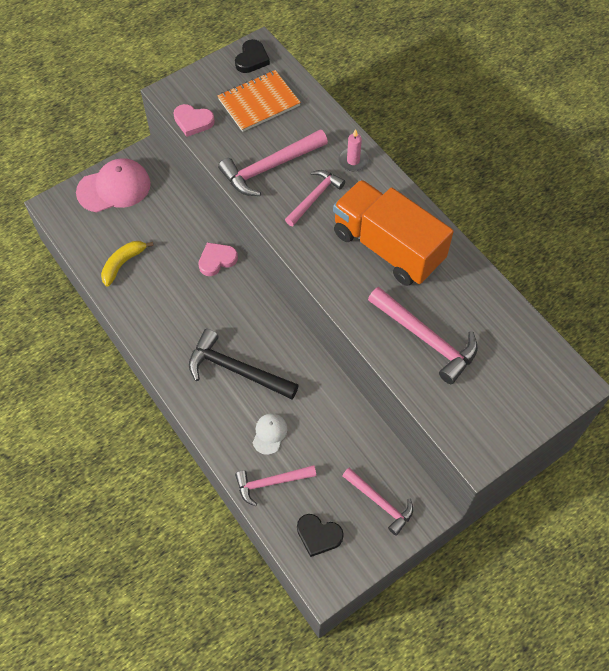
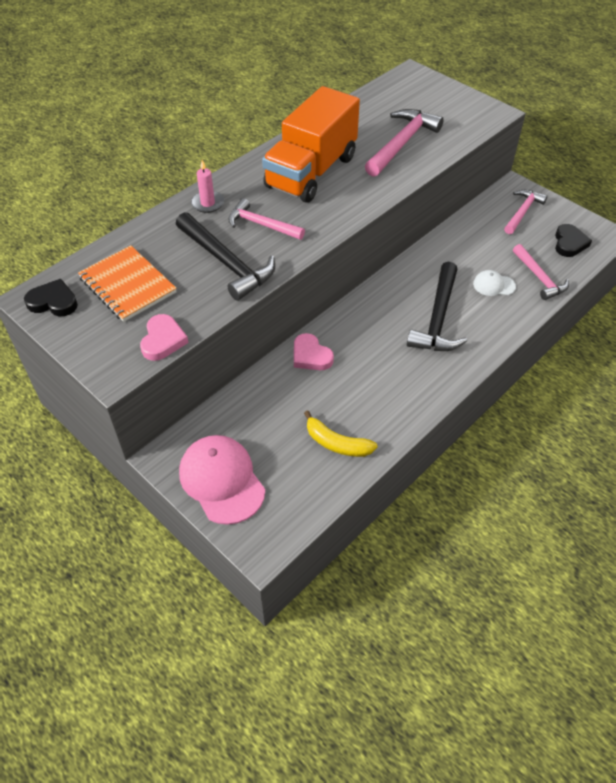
camera: 100 degrees left, 10 degrees down
(269, 167) = (226, 263): pink hammer -> black hammer

